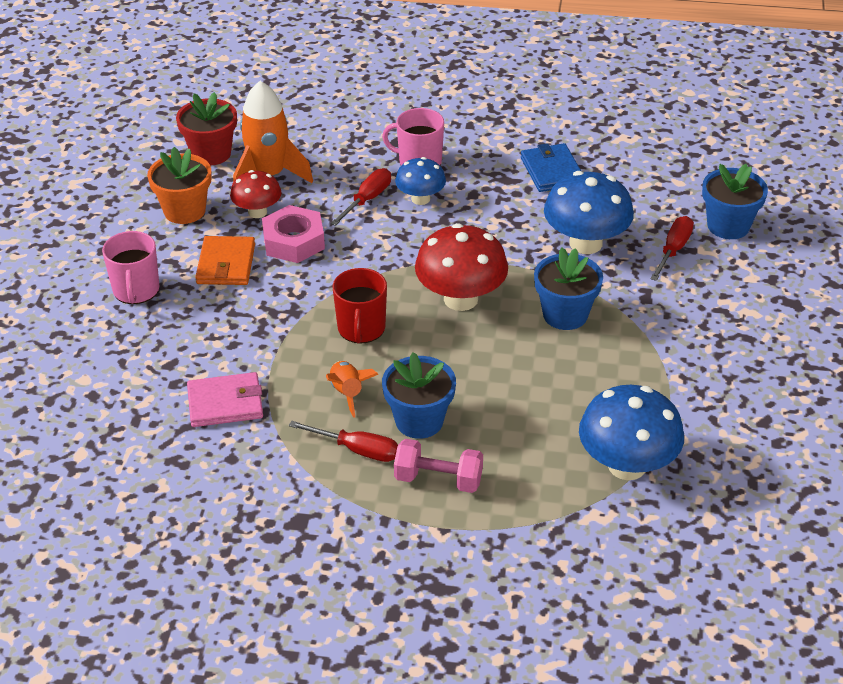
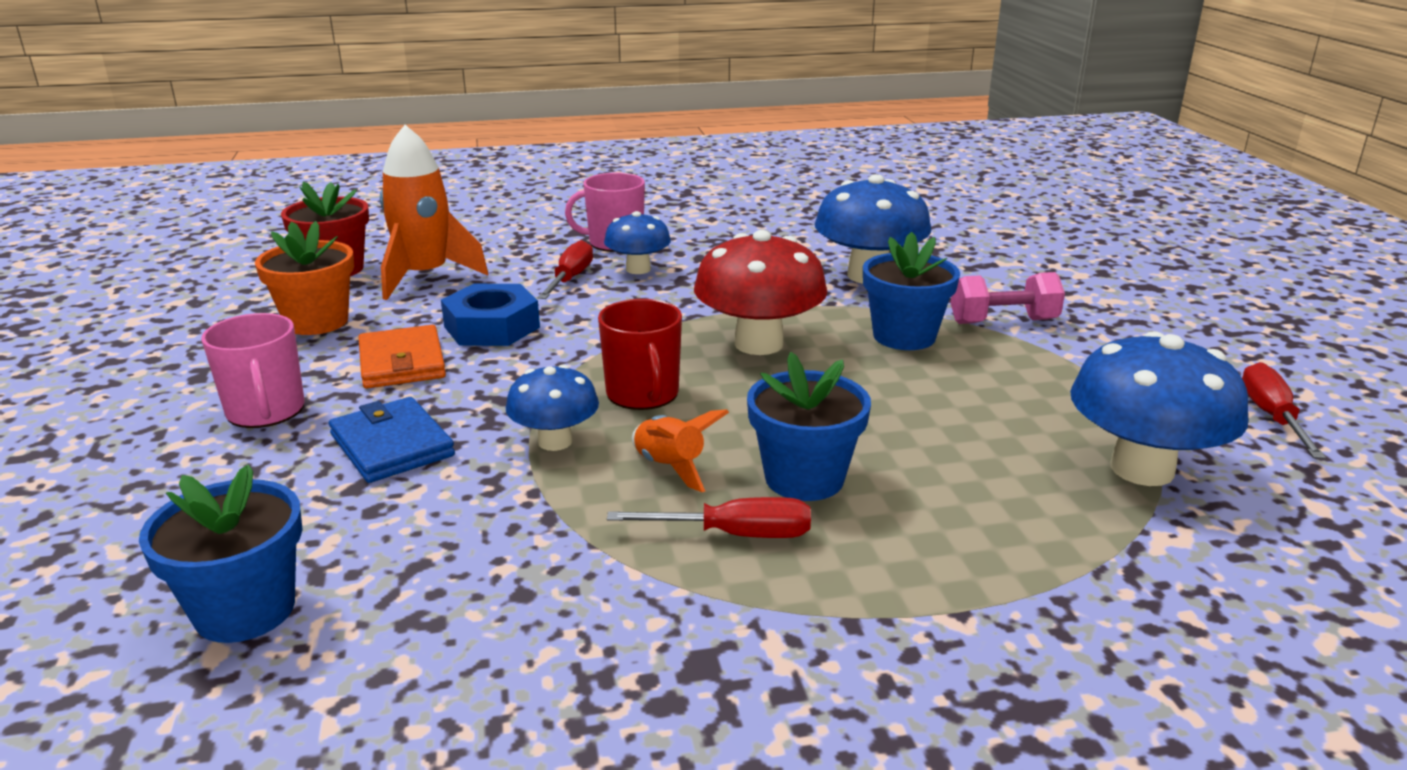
camera: 20 degrees left, 15 degrees down
(225, 403) = (475, 518): pink wallet -> none
(257, 212) = (425, 308): red mushroom -> none
(291, 356) = (555, 441): none -> blue mushroom
(293, 241) = (492, 327): pink nut -> blue nut
(438, 479) = (893, 545): pink dumbbell -> pink dumbbell (1003, 321)
(552, 171) = (776, 230): blue wallet -> blue wallet (392, 445)
(673, 250) = (972, 267): red screwdriver -> red screwdriver (1271, 416)
(728, 226) = (1009, 242): blue flower pot -> blue flower pot (245, 610)

